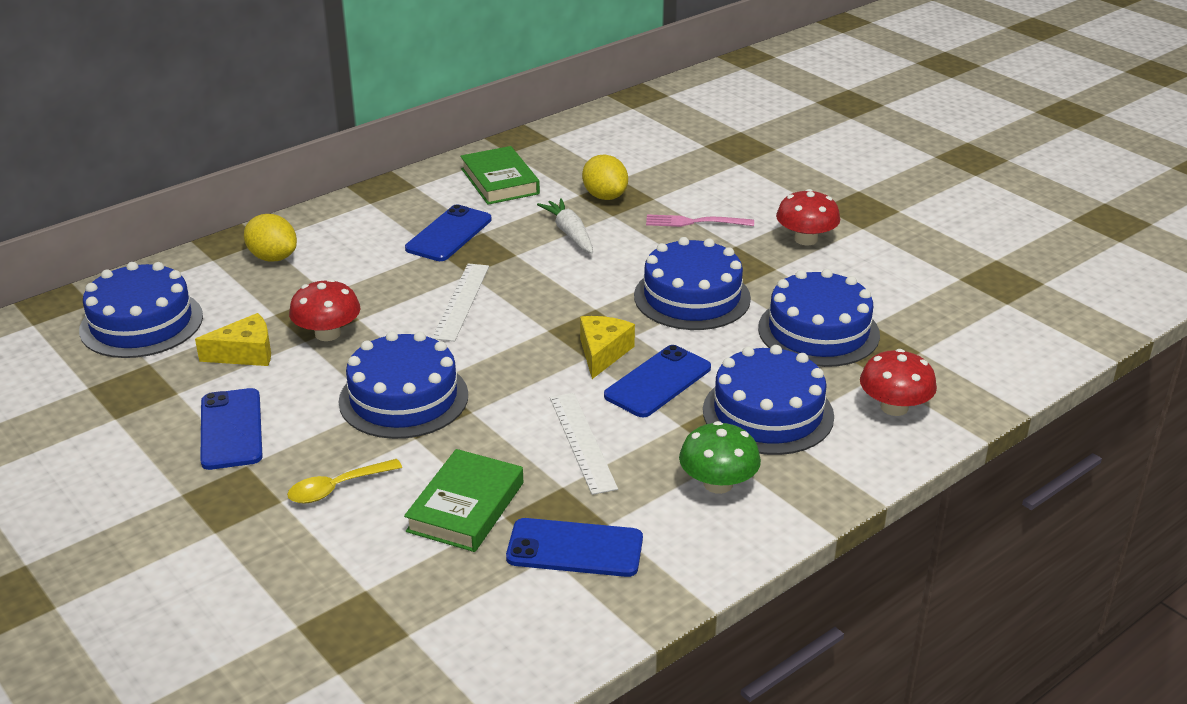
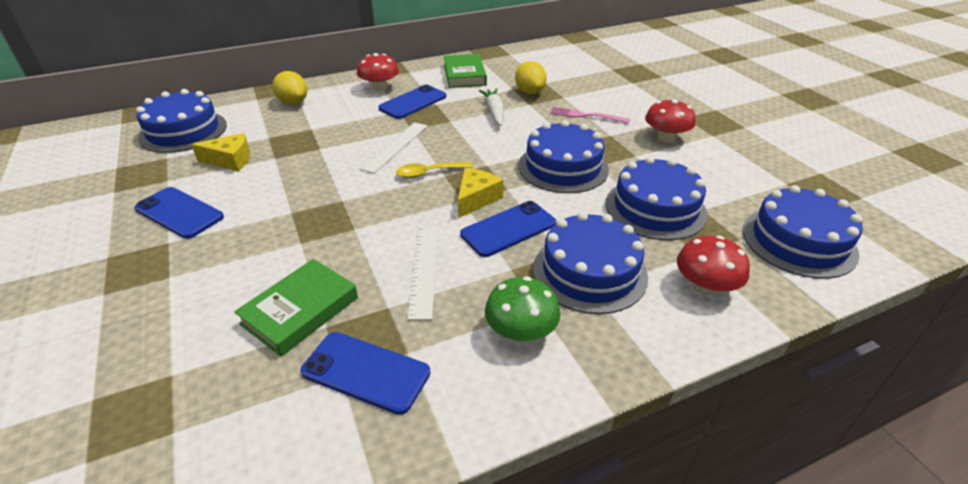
camera: 15 degrees right, 5 degrees up
(231, 429) = (179, 213): blue phone -> blue phone turned 60 degrees counterclockwise
(327, 333) = (292, 155): red mushroom -> red mushroom (379, 87)
(337, 488) = (216, 274): yellow spoon -> yellow spoon (429, 173)
(403, 398) = (312, 210): blue cake -> blue cake (798, 241)

